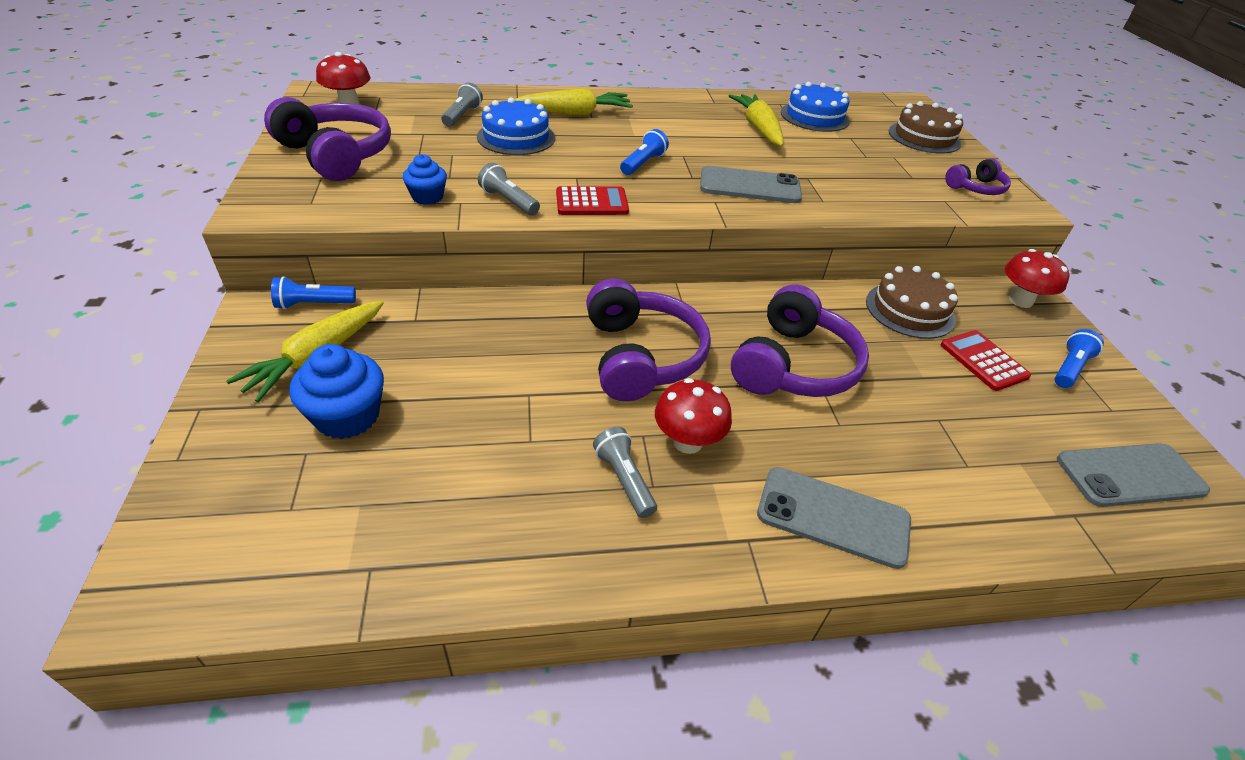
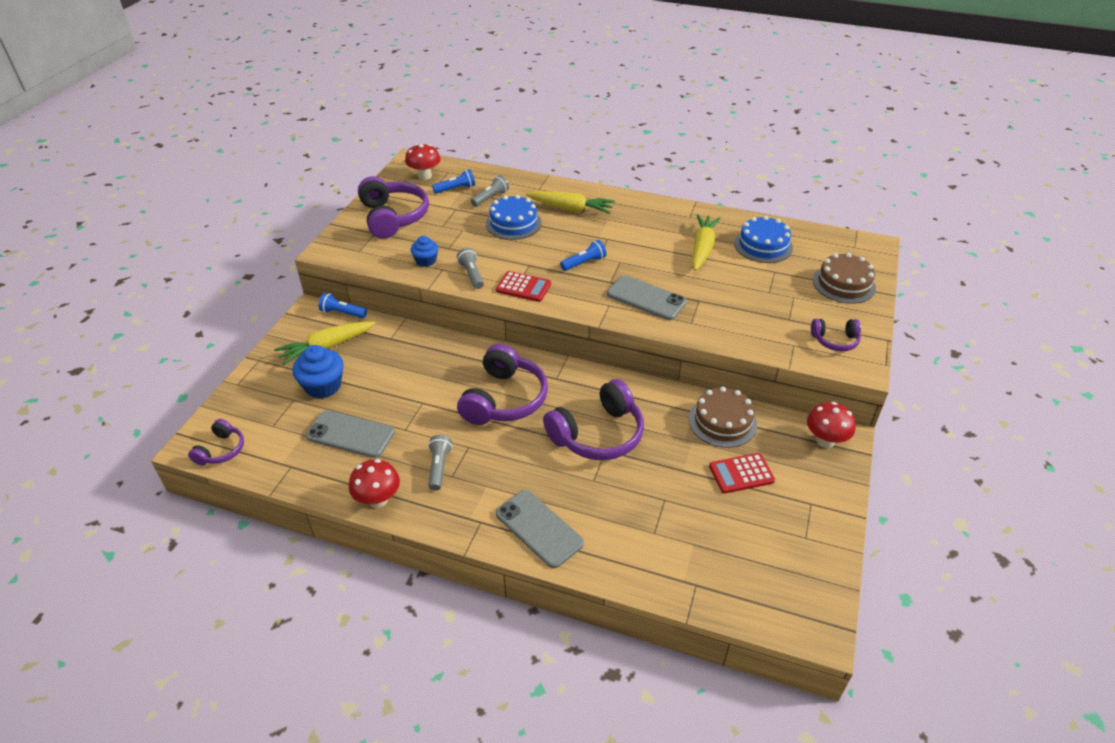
camera: 30 degrees right, 0 degrees up
(206, 589) = (221, 450): none -> purple headphones
(687, 442) = (490, 459): red mushroom -> red mushroom (378, 499)
(983, 361) = (741, 473): red calculator -> red calculator turned 105 degrees counterclockwise
(1069, 368) = (806, 500): blue flashlight -> blue flashlight (456, 189)
(1130, 475) = (766, 579): grey phone -> grey phone (350, 434)

